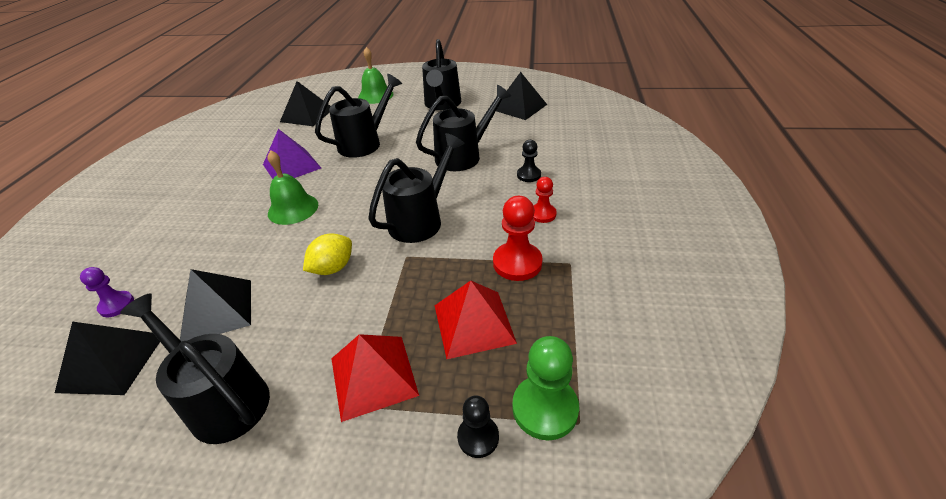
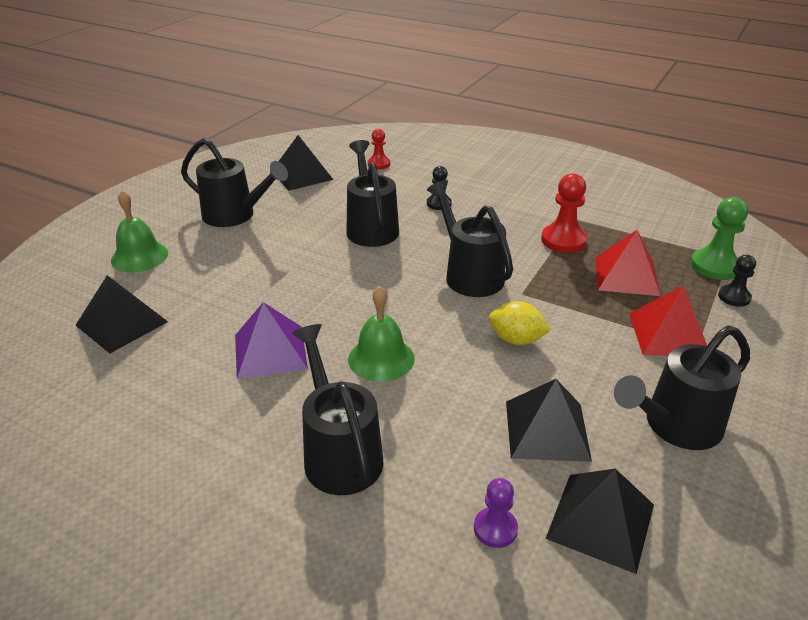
camera: 70 degrees left, 5 degrees down
(333, 268) = (516, 340): yellow lemon -> yellow lemon turned 45 degrees counterclockwise
(365, 143) = (271, 284): black watering can -> black watering can (339, 452)
(542, 214) = (504, 213): red pawn -> red pawn (379, 164)

